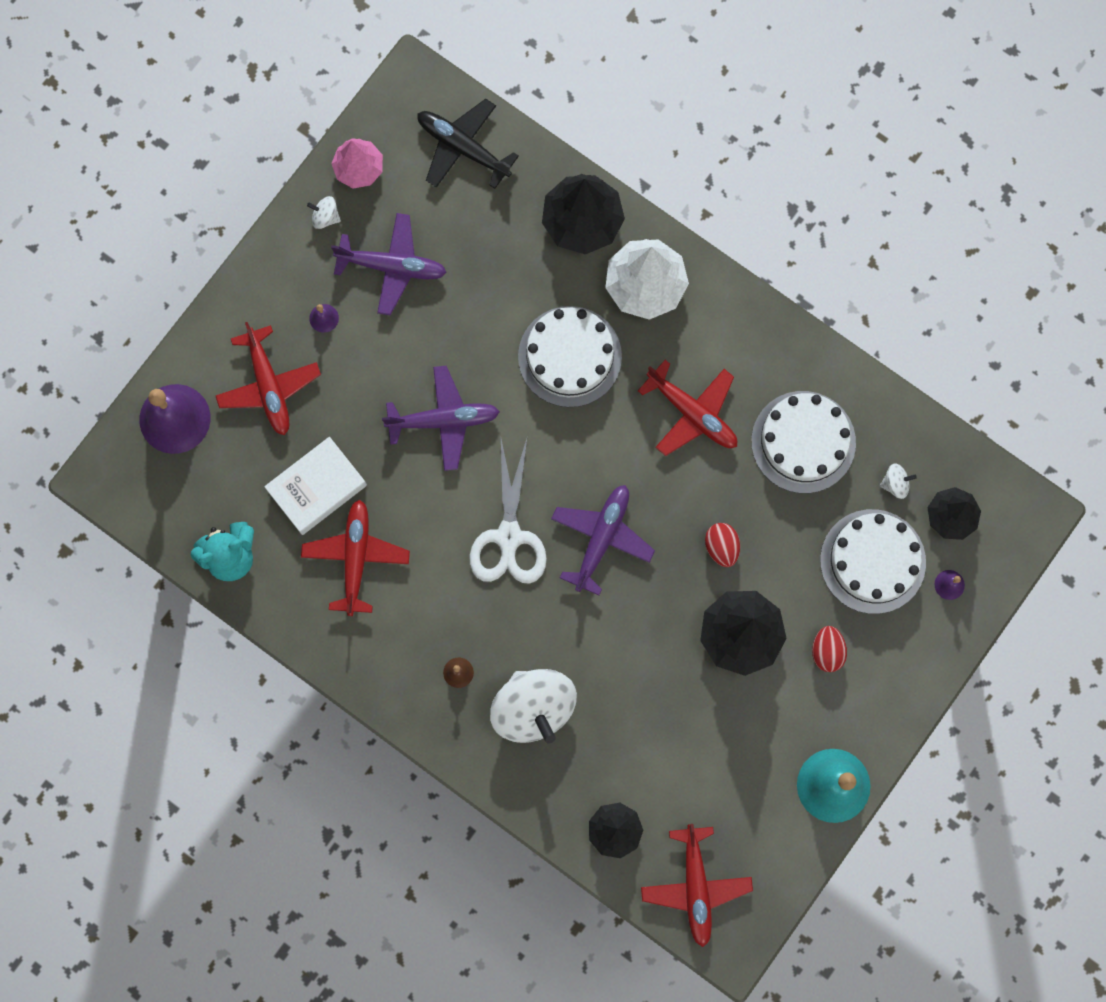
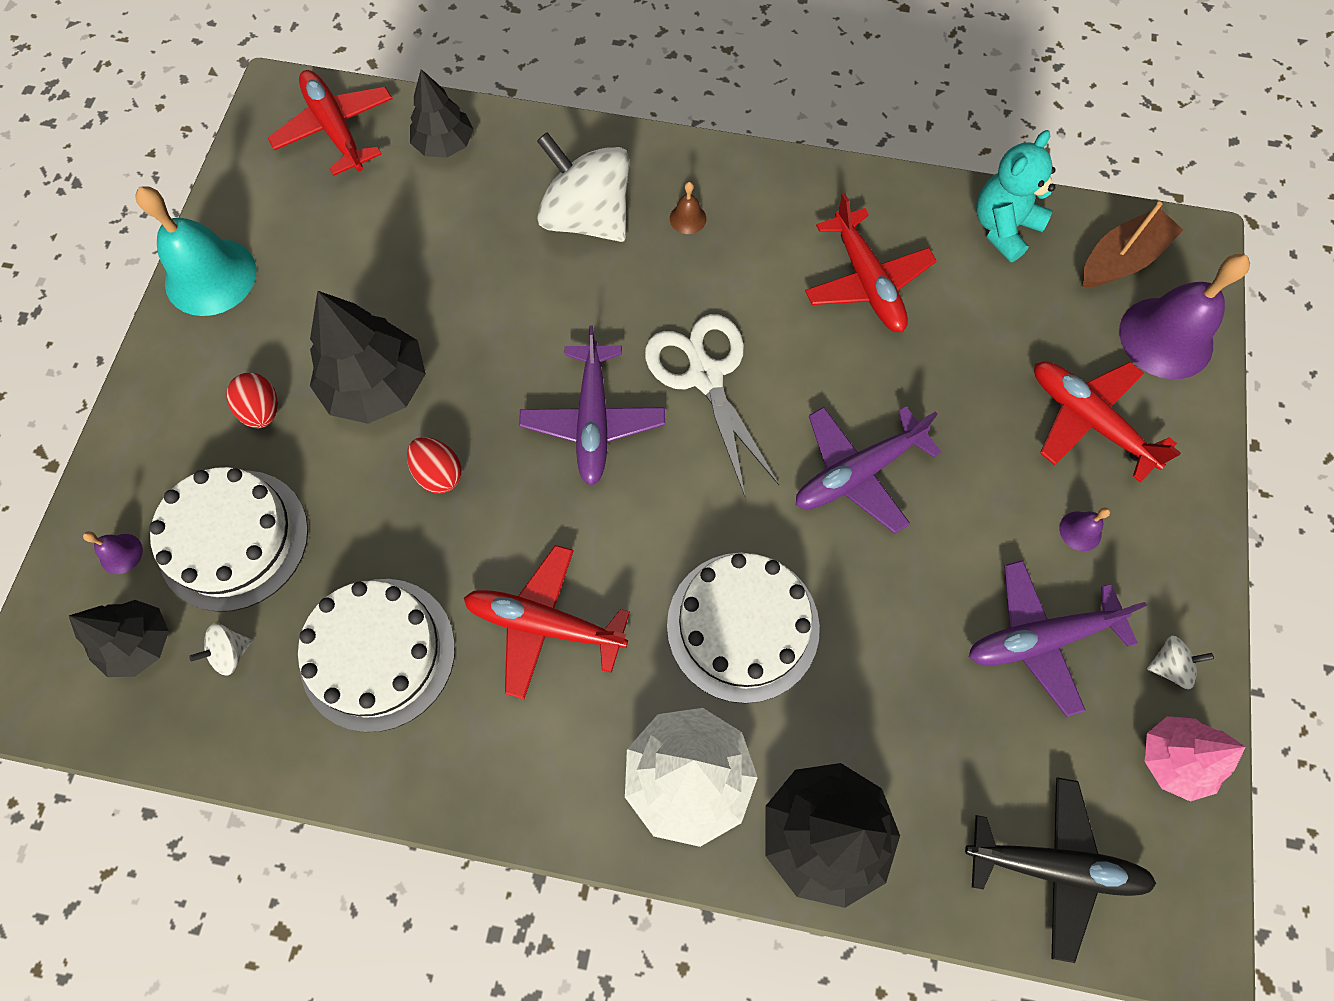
camera: 155 degrees right, 10 degrees down
(163, 491) = (1121, 259): none -> brown boat
(317, 487) = (957, 334): white book -> none

